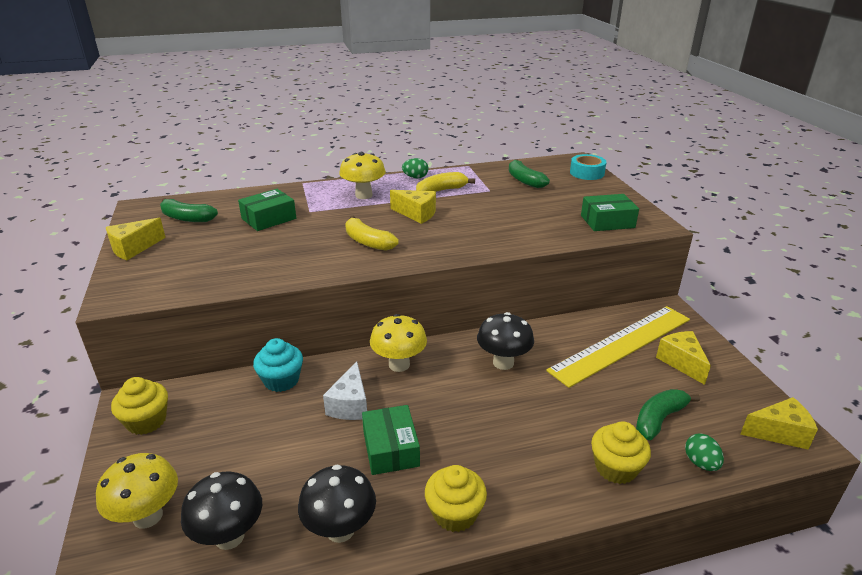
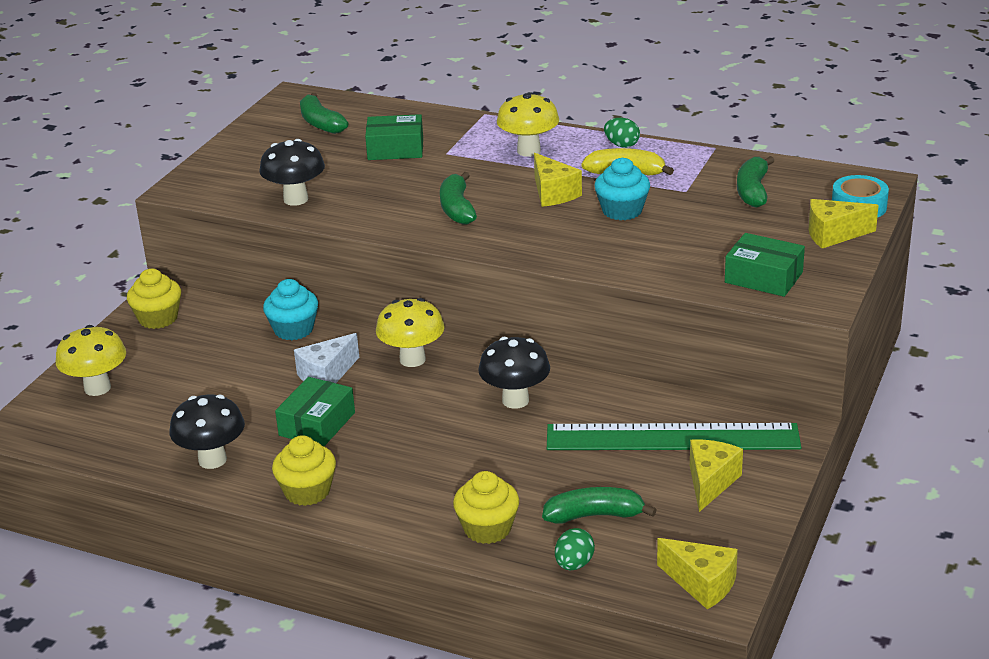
camera: 40 degrees right, 0 degrees up
(133, 248) = (242, 143): yellow cheese -> yellow cheese (833, 235)
(229, 536) = (135, 427): black mushroom -> black mushroom (296, 199)
(368, 242) = (457, 208): yellow banana -> green banana
(473, 211) = (622, 211): none -> turquoise cupcake
(621, 344) = (672, 437): yellow ruler -> green ruler

